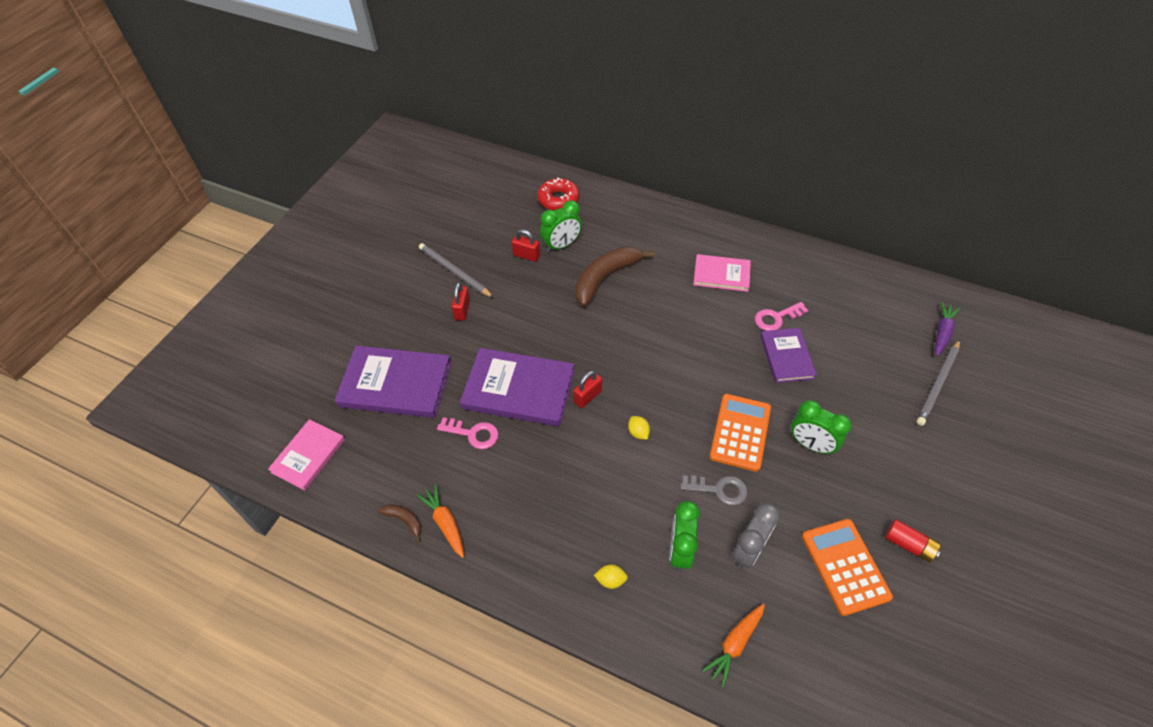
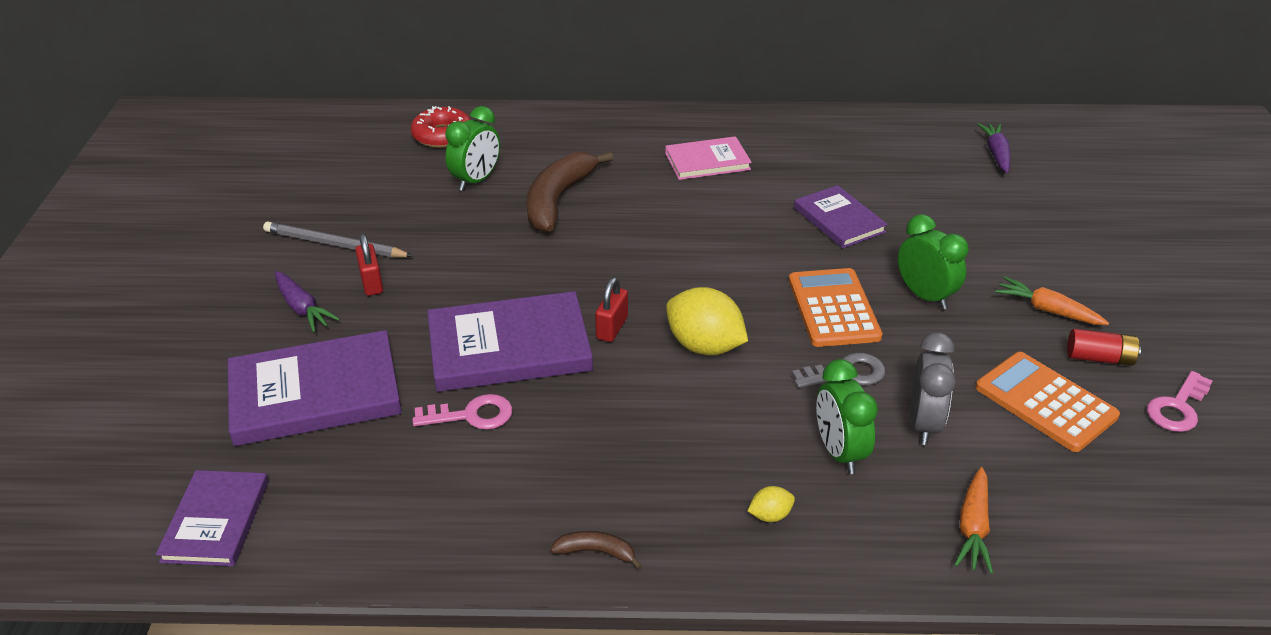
camera: 25 degrees left, 15 degrees down
(308, 456) = (216, 521): pink book -> purple book
(404, 520) = (424, 549): brown banana -> brown banana (596, 552)
(415, 317) = (302, 308): none -> purple carrot
(445, 523) = (490, 531): orange carrot -> orange carrot (1047, 310)
(526, 255) = (432, 202): red padlock -> none
(638, 432) = (704, 346): yellow lemon -> yellow lemon, size x2.18
(776, 318) = (802, 186): pink key -> pink key (1177, 407)
(811, 444) = (925, 296): green clock -> green clock turned 135 degrees counterclockwise
(938, 384) = (1025, 200): grey pencil -> none

